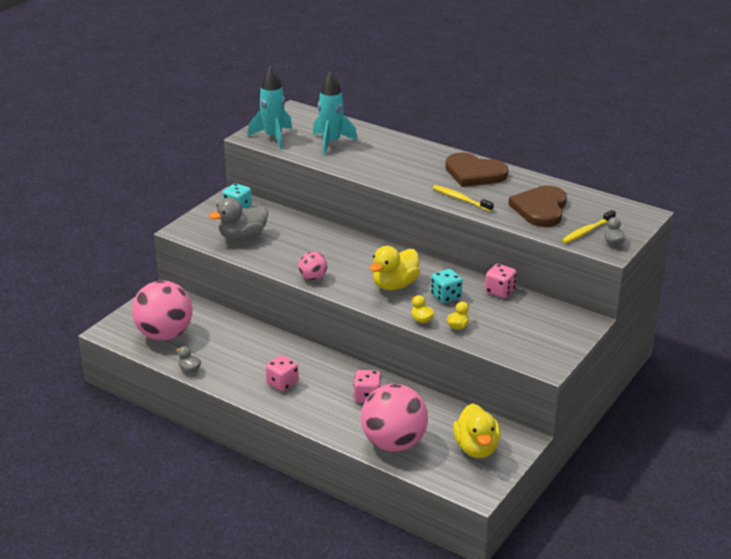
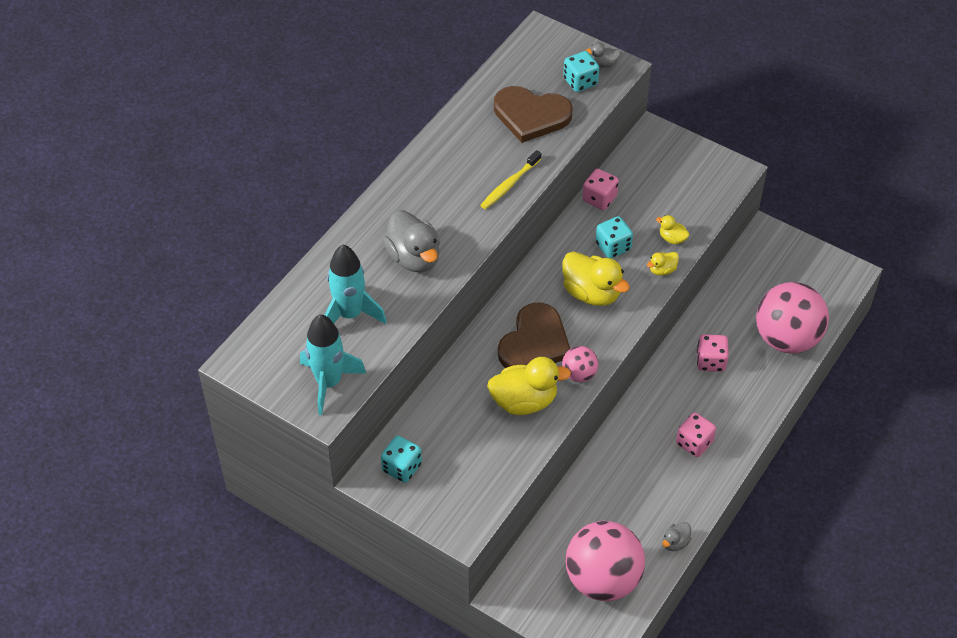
camera: 90 degrees left, 20 degrees up
(242, 237) = (481, 456): grey duck -> grey duck (414, 258)
(474, 173) = (442, 168): brown heart -> brown heart (534, 342)
(476, 448) = (785, 270): yellow duck -> yellow duck (524, 401)
(587, 231) = (580, 82): yellow toothbrush -> turquoise dice

